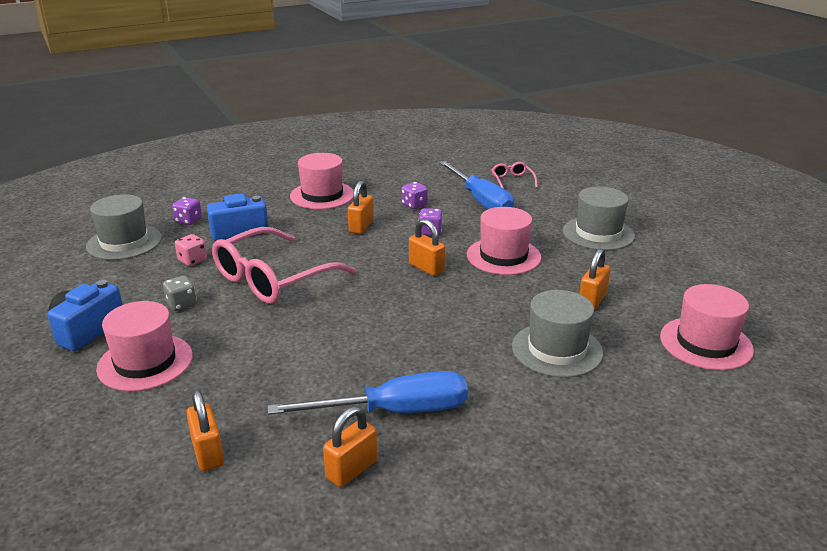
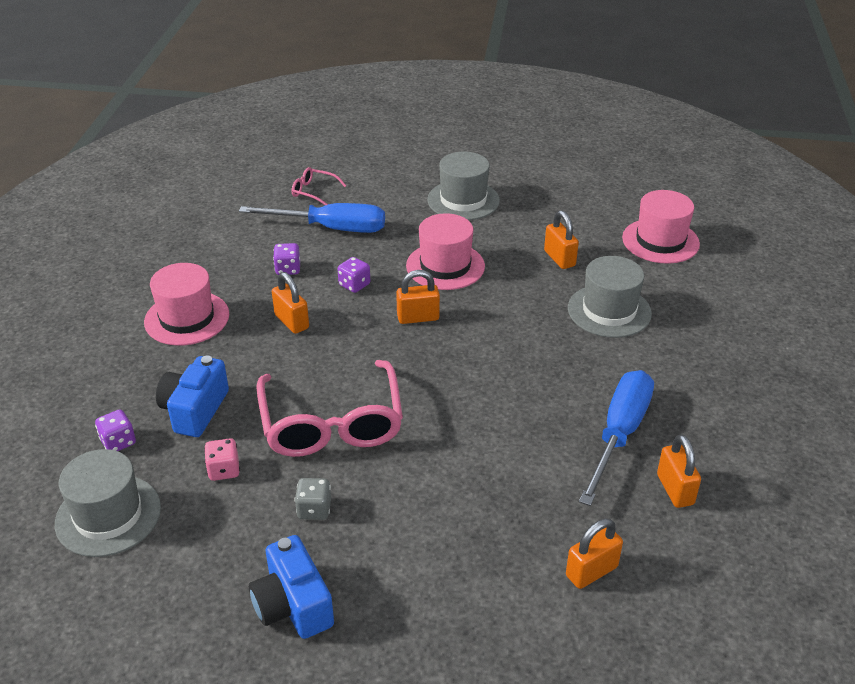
camera: 55 degrees left, 10 degrees up
(145, 362) = (404, 572): pink hat -> none
(208, 453) = (591, 571): orange padlock -> orange padlock turned 45 degrees counterclockwise

